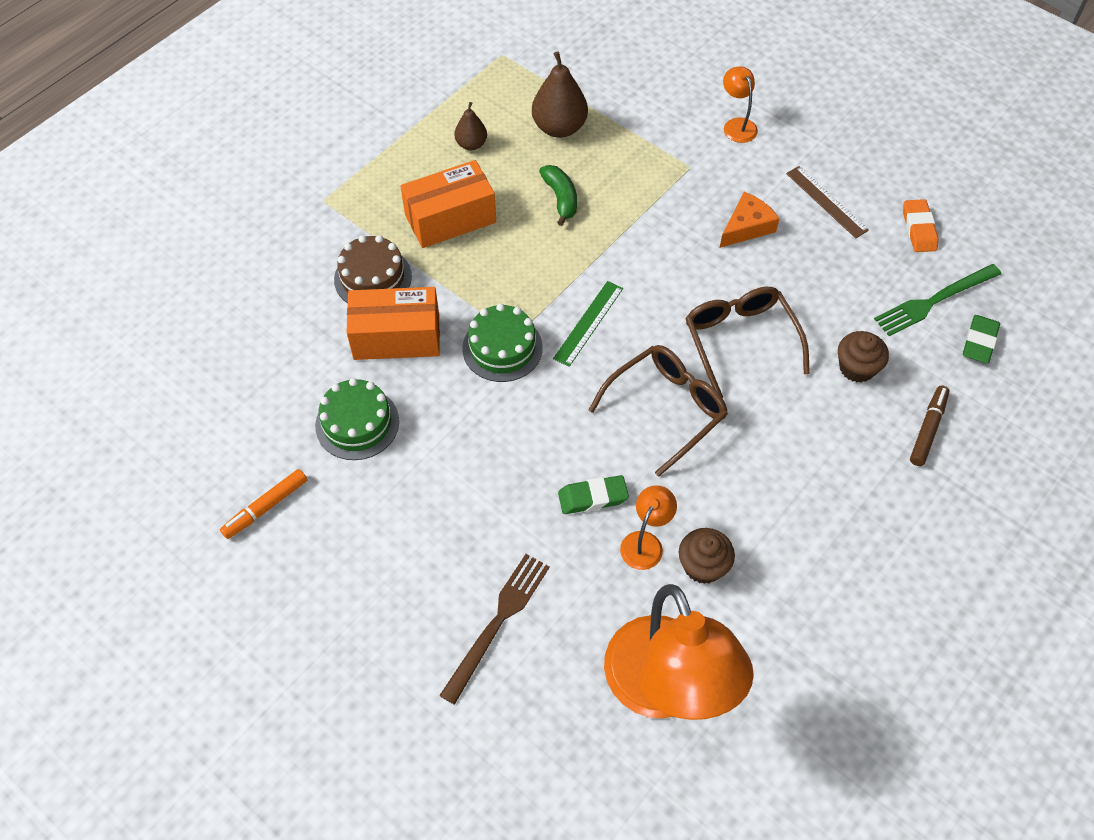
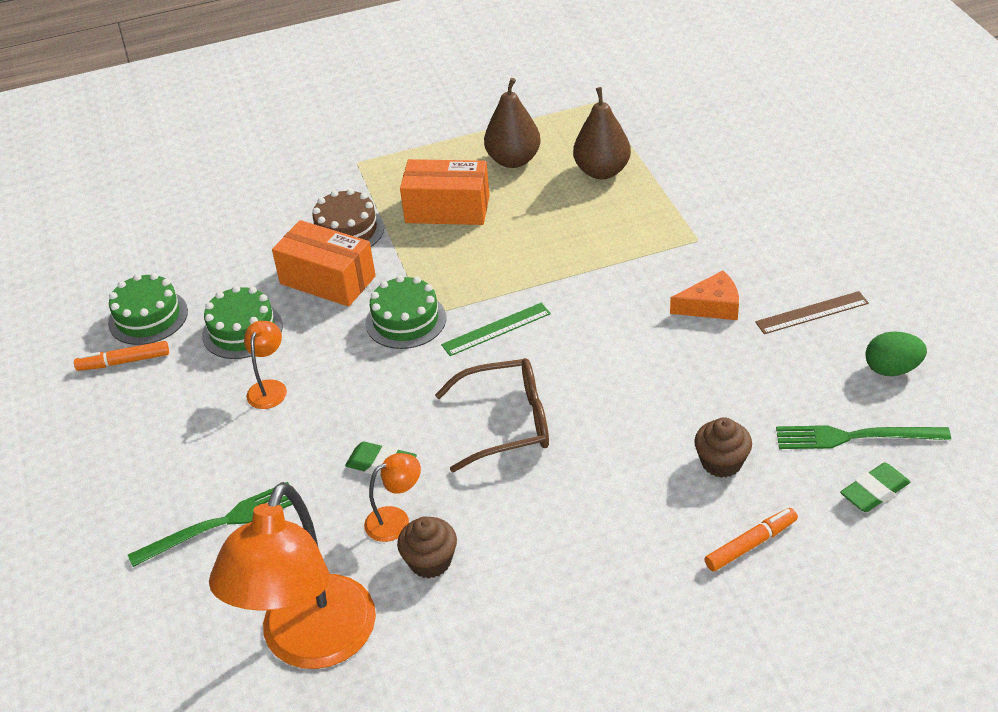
camera: 35 degrees right, 15 degrees down
(249, 450) = (148, 317): none -> green cake
(471, 144) = (513, 160): brown pear -> brown pear, size x1.73
(498, 622) = (221, 524): brown fork -> green fork
(560, 198) = (555, 225): green banana -> none
(737, 125) = (774, 221): orange lamp -> orange lamp (269, 388)
(740, 341) = (624, 395): brown glasses -> none
(826, 201) = (812, 313): brown ruler -> brown ruler turned 75 degrees clockwise
(918, 229) = (892, 369): orange eraser -> green egg
(928, 429) = (751, 544): brown marker -> orange marker

